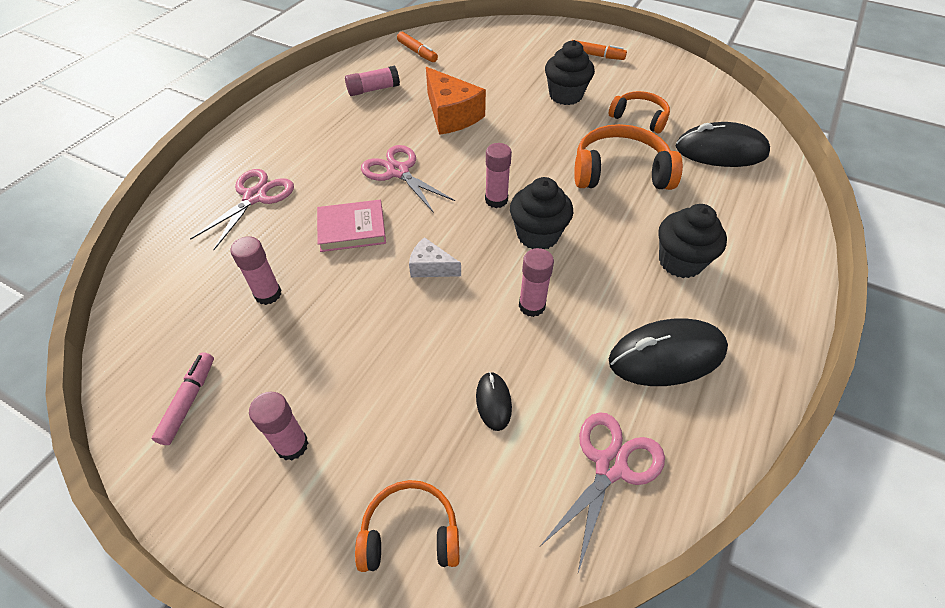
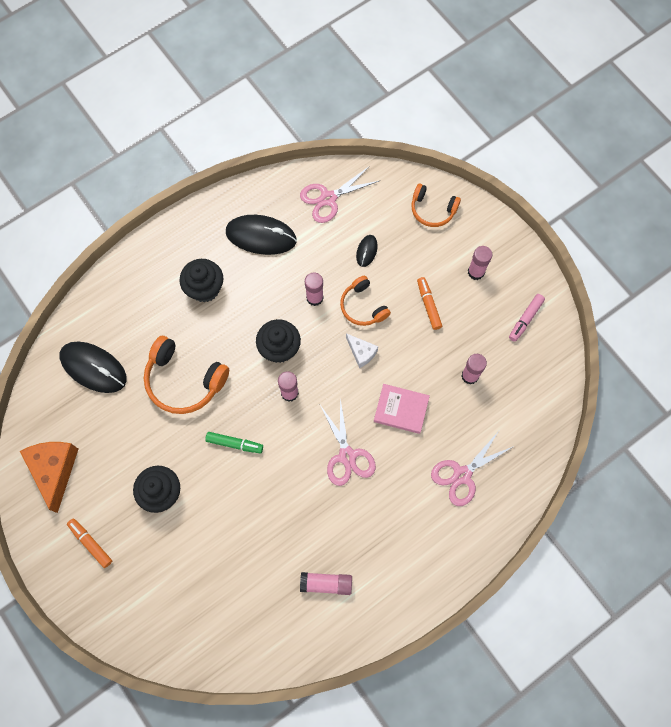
camera: 155 degrees left, 20 degrees up
(417, 52) = (258, 634): orange marker -> orange marker (428, 305)
(451, 115) = (274, 510): orange cheese -> orange cheese (54, 470)
(525, 144) = (234, 443): none -> green marker
(639, 118) = (123, 433): orange headphones -> orange headphones (363, 306)

